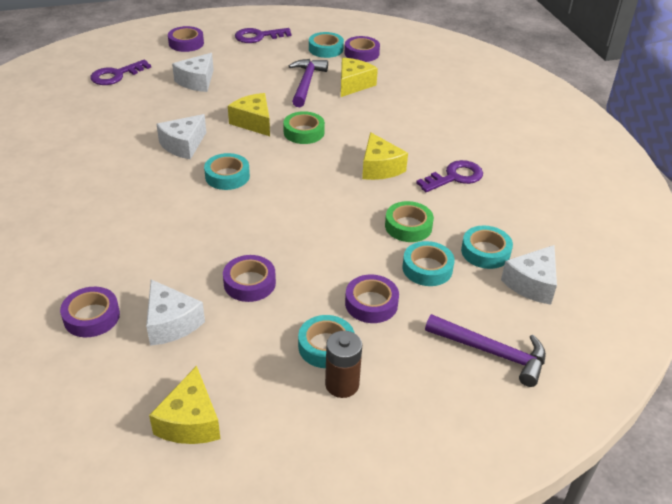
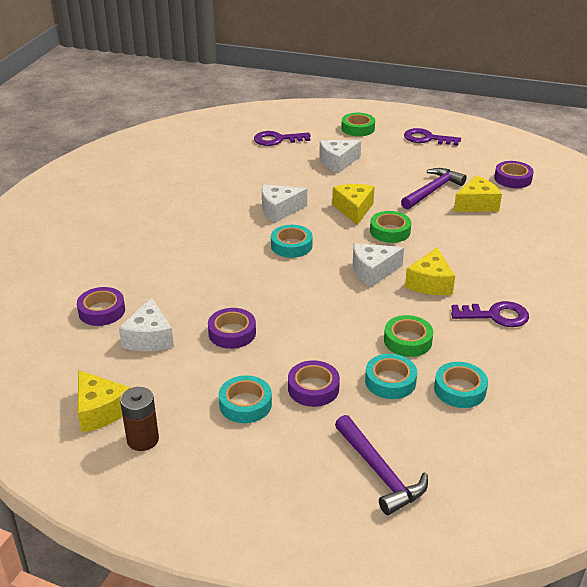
camera: 35 degrees right, 5 degrees down
(186, 43) = (358, 128): purple tape -> green tape
(190, 421) = (100, 411): yellow cheese -> yellow cheese turned 75 degrees counterclockwise
(326, 49) = (480, 166): turquoise tape -> none
(342, 384) = (230, 437): brown battery -> brown battery (143, 439)
(532, 284) = (478, 434): white cheese -> white cheese (373, 271)

